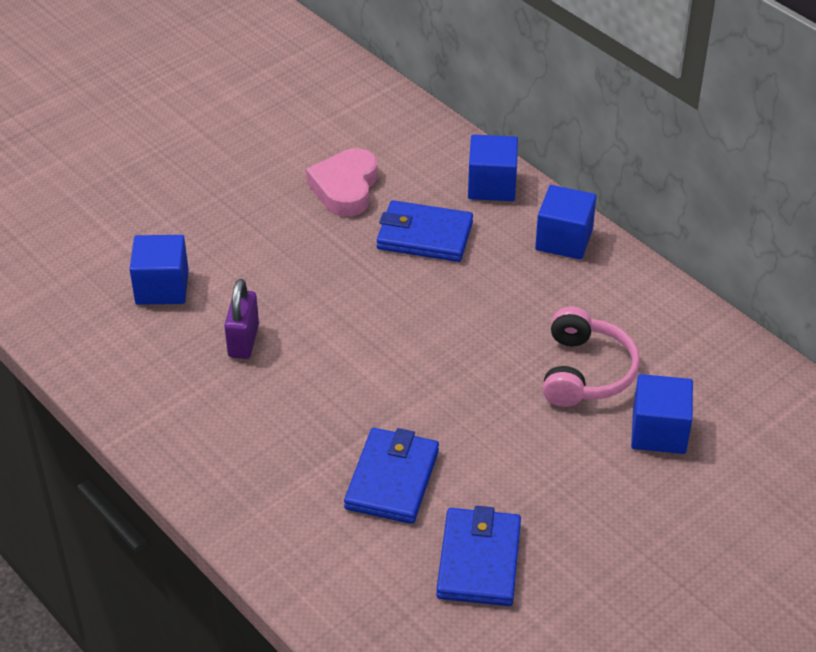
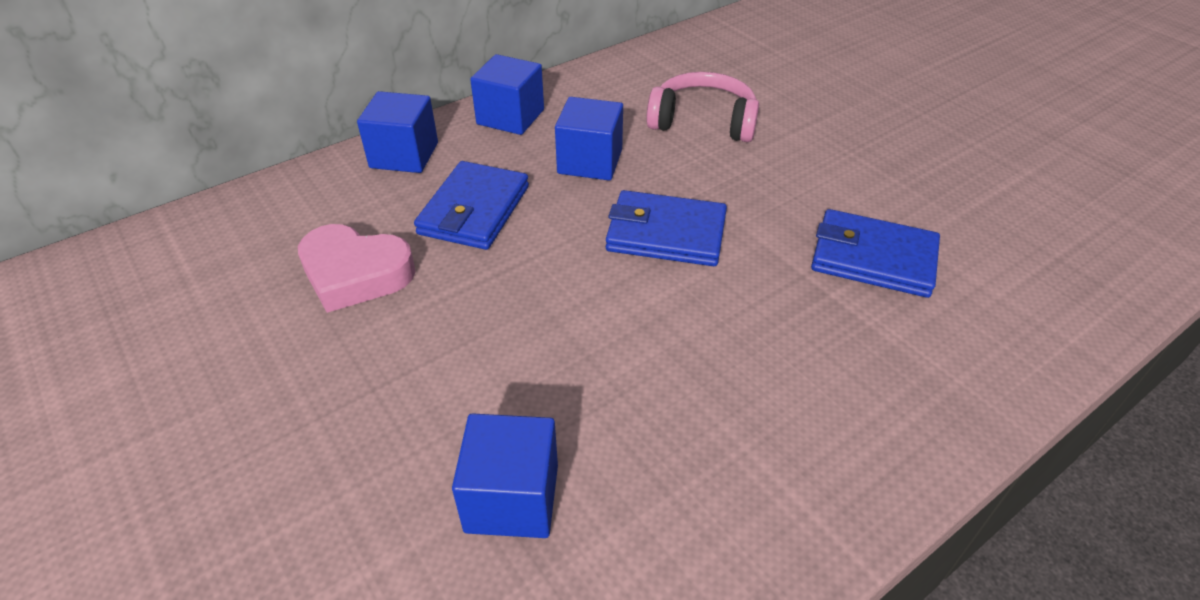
camera: 85 degrees left, 0 degrees up
(243, 341) = (645, 390): purple padlock -> none
(479, 560) = (966, 204): blue wallet -> blue wallet (666, 233)
(659, 431) = (777, 91): blue cube -> blue cube (590, 161)

